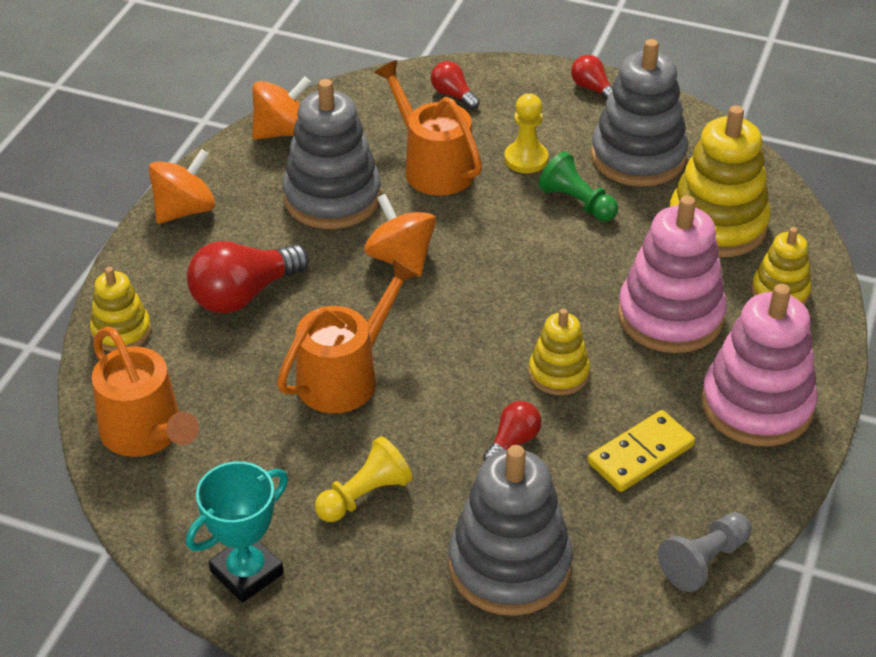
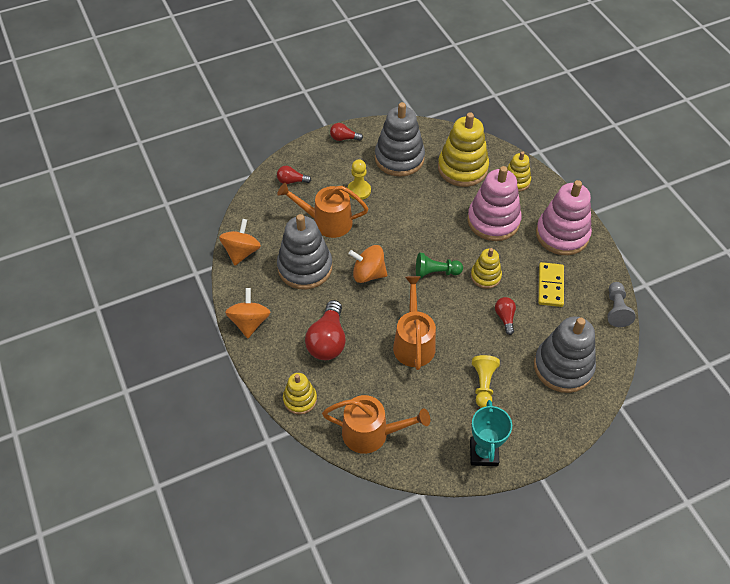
camera: 45 degrees left, 10 degrees up
(577, 202) = (402, 196): green pawn -> green pawn (436, 272)

